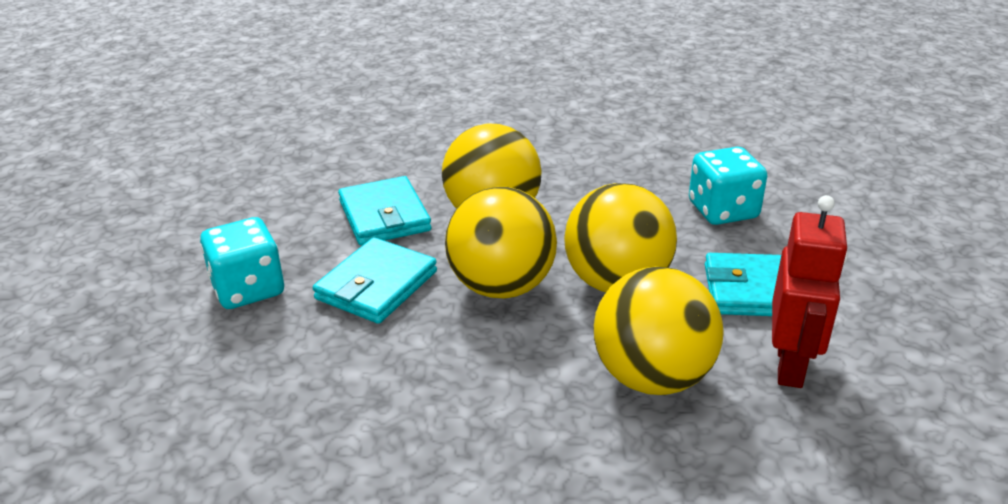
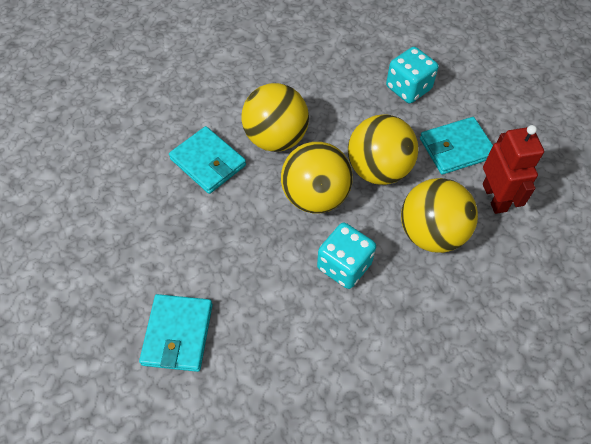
camera: 25 degrees left, 25 degrees up
(248, 289) = (162, 256): turquoise dice -> turquoise dice (344, 265)
(377, 285) = (241, 223): turquoise wallet -> turquoise wallet (178, 334)

